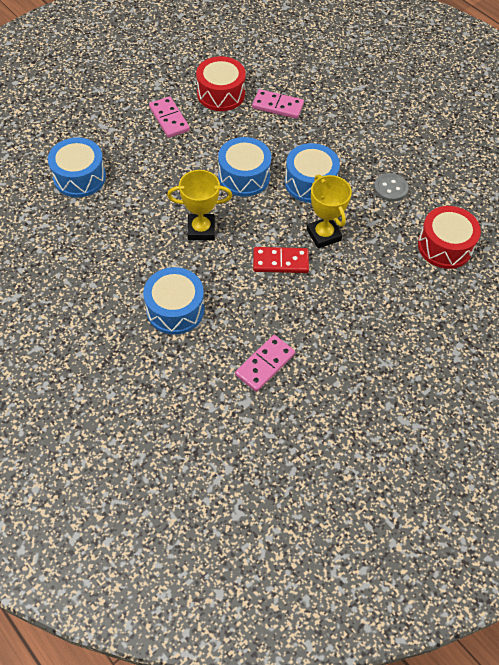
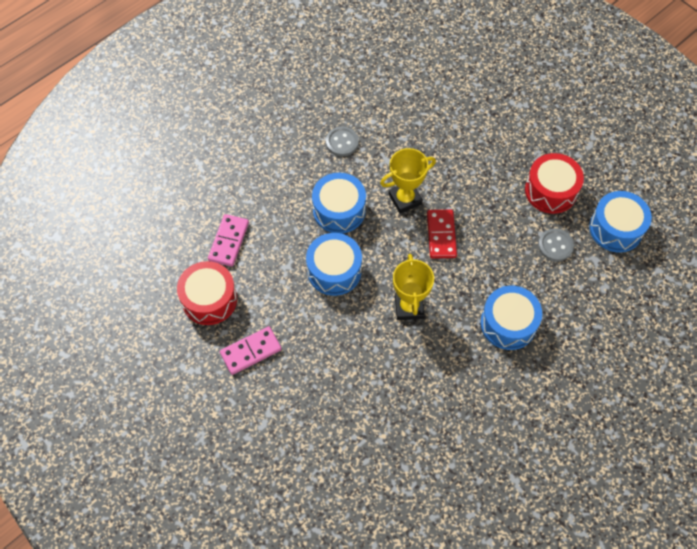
camera: 90 degrees left, 5 degrees up
(79, 177) = (345, 438): blue drum -> blue drum (616, 228)
(265, 364) = (555, 245): pink domino -> grey button
(445, 246) = (408, 104): red drum -> red drum (550, 191)

